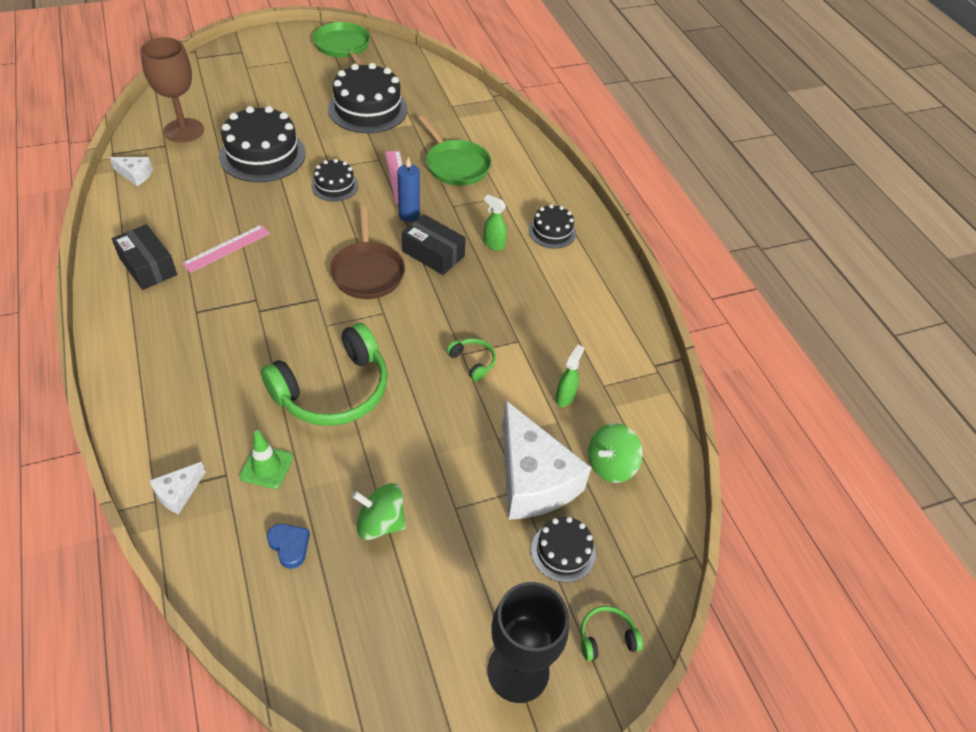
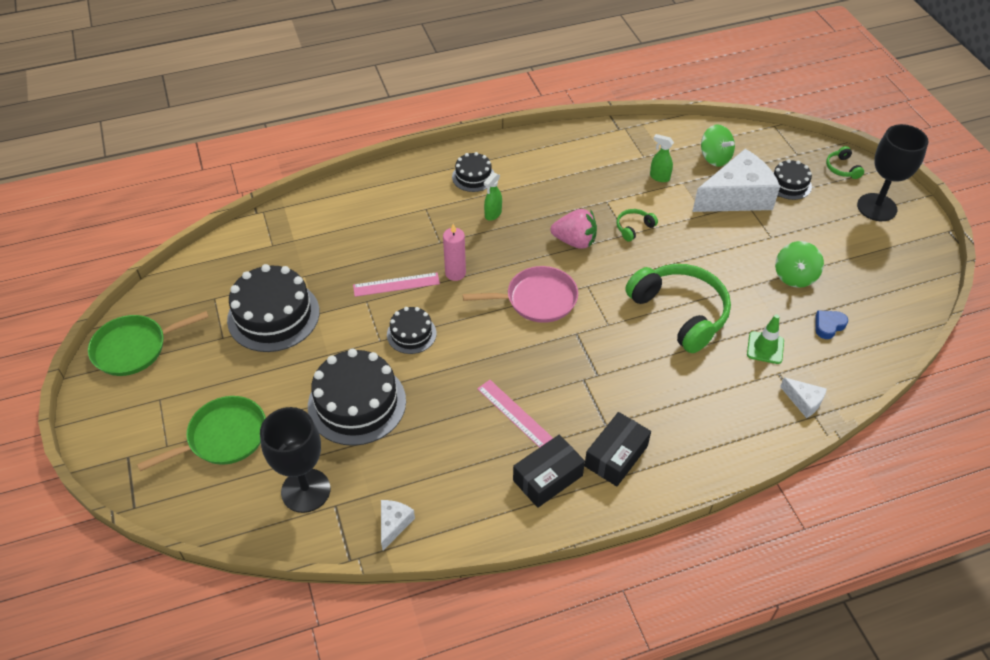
camera: 85 degrees left, 0 degrees up
(184, 130) = (305, 490): brown goblet -> black goblet
(367, 272) = (537, 299): brown pan -> pink pan
(409, 215) = (455, 273): blue candle -> pink candle
(433, 254) = (509, 254): black box -> black box (616, 456)
(451, 307) = (575, 241): none -> pink strawberry
(456, 165) = (377, 240): green pan -> green pan (224, 437)

